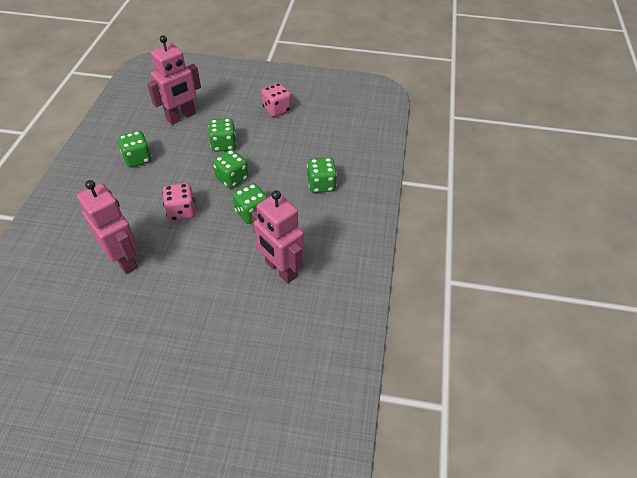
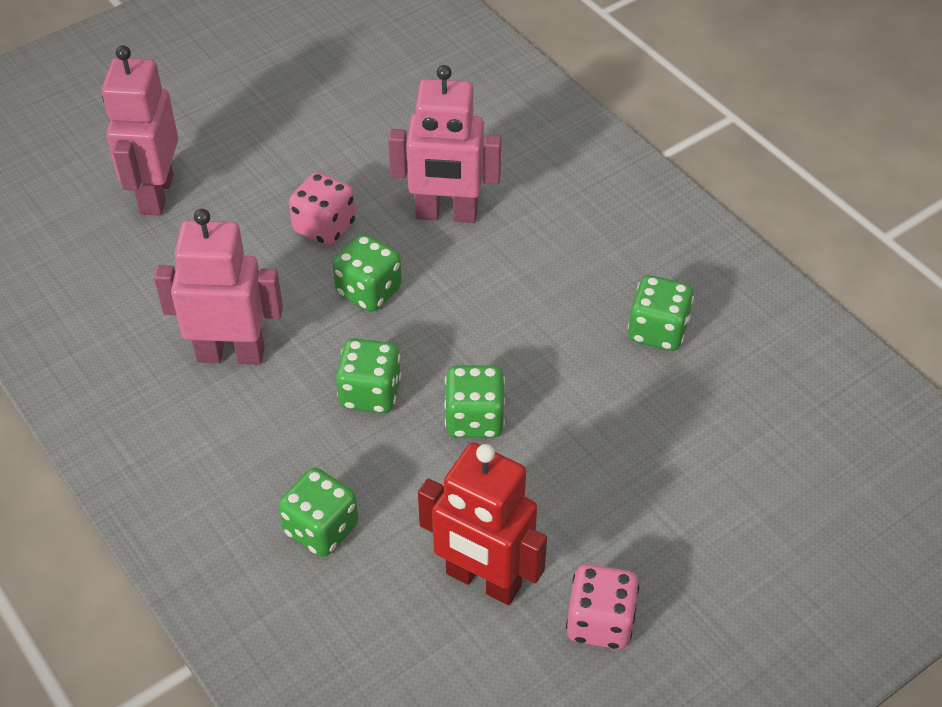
camera: 135 degrees right, 0 degrees up
(181, 117) = (726, 452): pink robot -> pink robot (156, 194)
(181, 211) = (470, 316): pink dice -> pink dice (324, 227)
(224, 144) = (576, 464): green dice -> green dice (369, 291)
(293, 138) = (483, 580): none -> red robot

